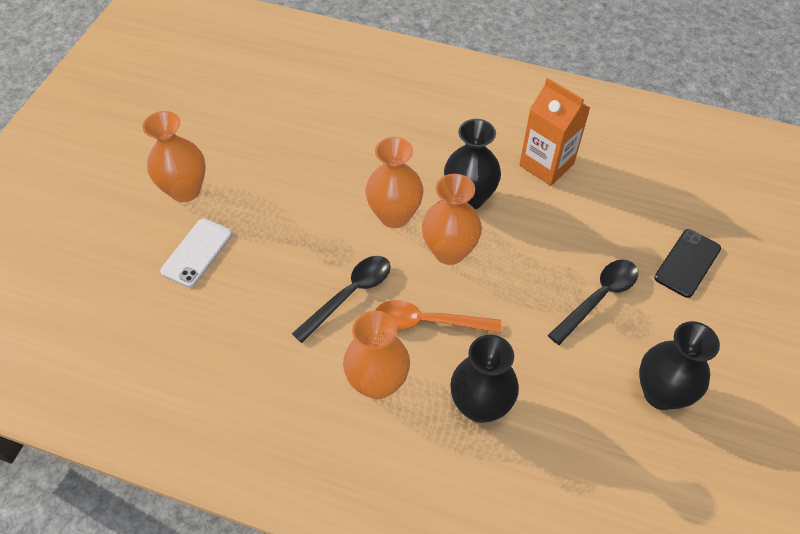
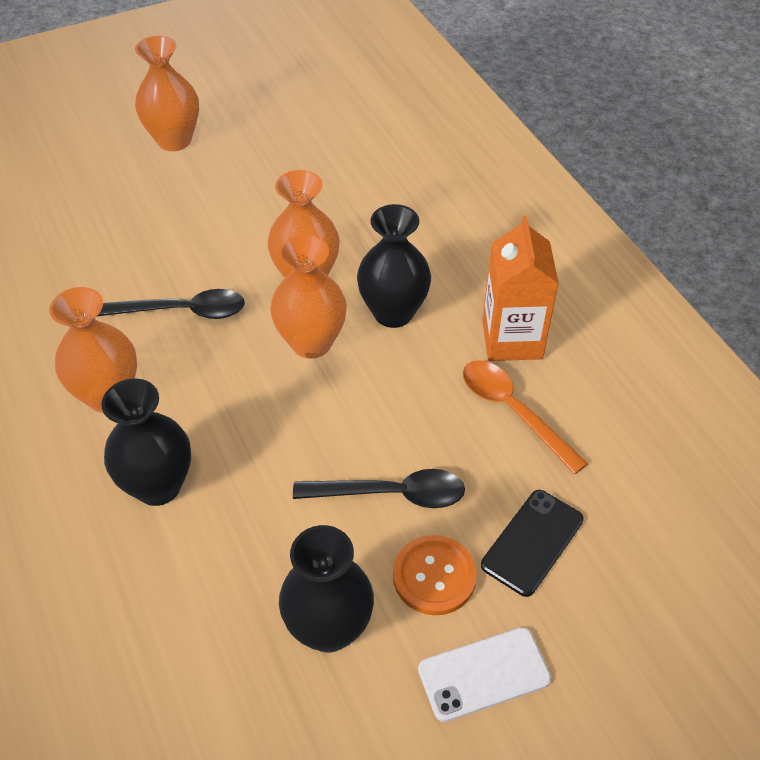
camera: 45 degrees right, 5 degrees down
(197, 253) = (119, 192): white phone -> white phone (484, 674)
(428, 322) = (212, 383): orange spoon -> orange spoon (513, 411)
(670, 321) = (434, 576): none -> orange button
(687, 263) = (532, 542): black phone -> black phone turned 45 degrees counterclockwise

